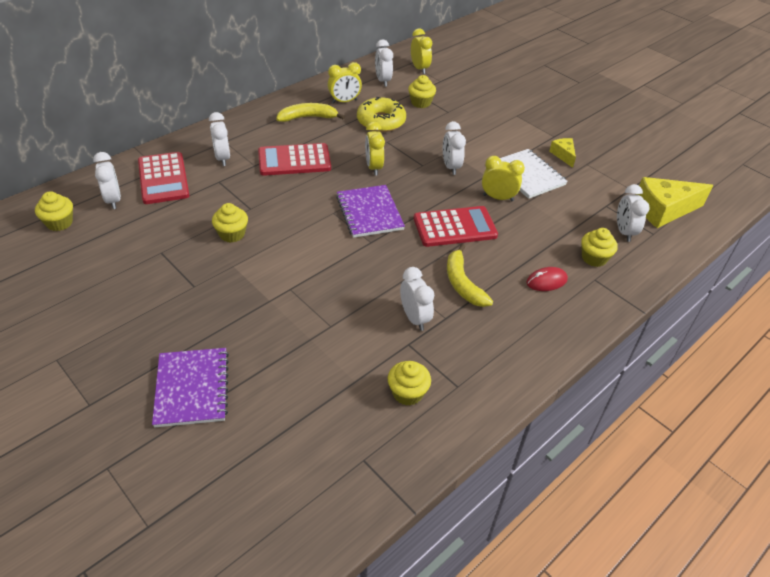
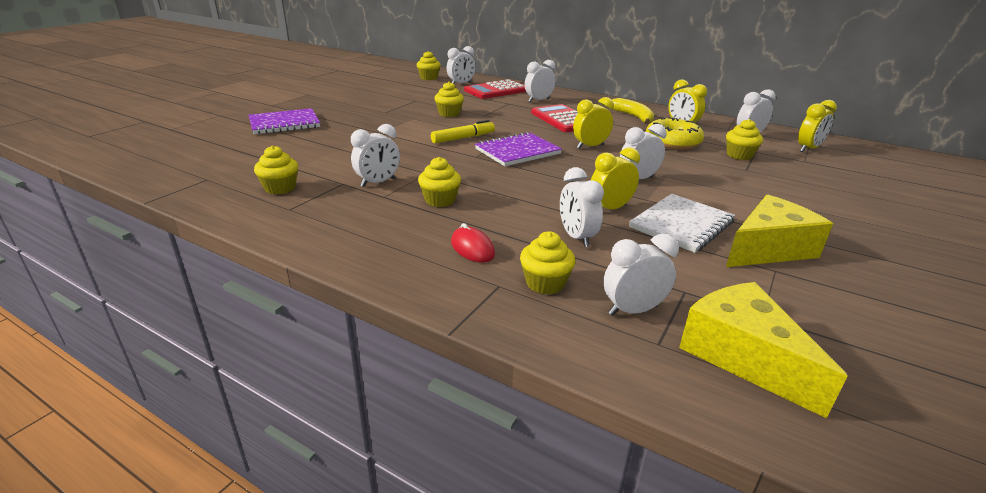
camera: 75 degrees right, 15 degrees down
(318, 240) = (463, 138): none -> yellow marker
(454, 227) = (530, 189): red calculator -> none
(462, 283) = (440, 200): yellow banana -> yellow cupcake
(498, 198) = (610, 209): yellow clock -> yellow clock turned 120 degrees counterclockwise
(538, 227) = (576, 237): none -> white clock
(563, 155) = (768, 249): yellow cheese -> yellow cheese, size x1.94

